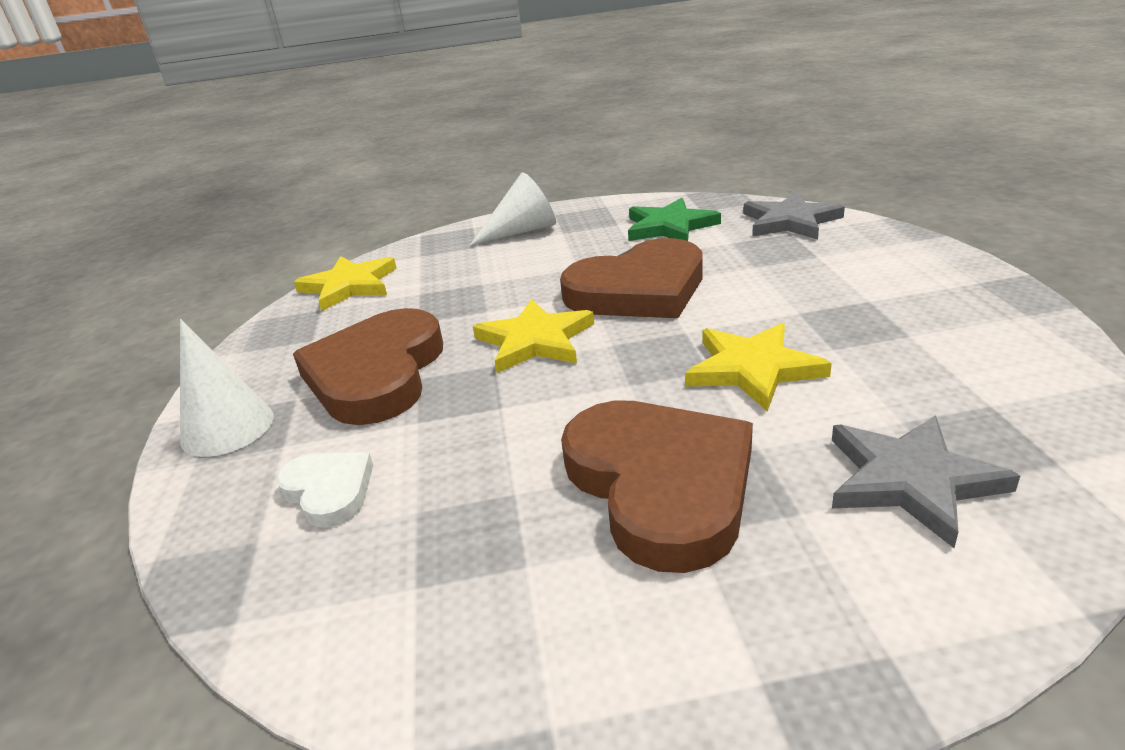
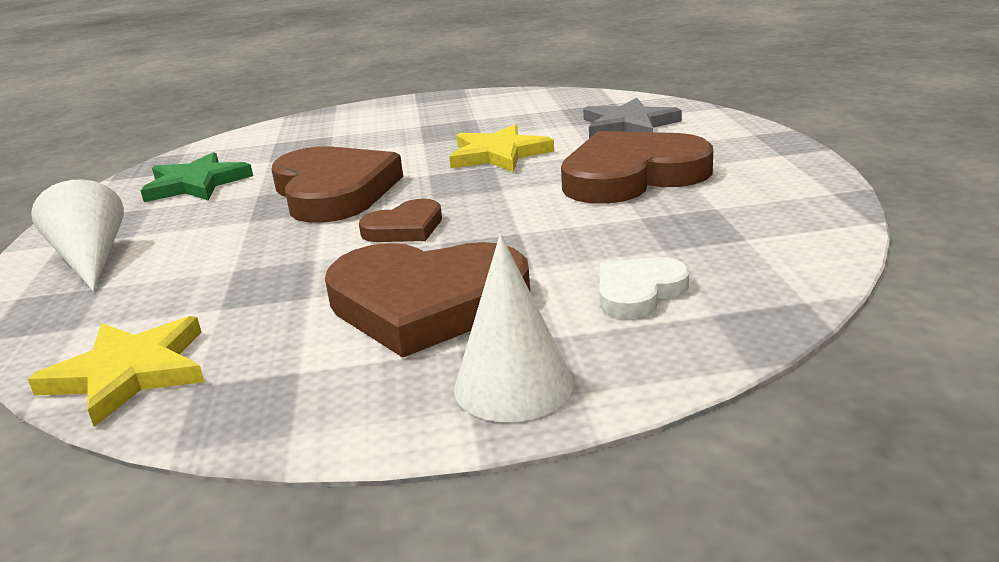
camera: 90 degrees left, 5 degrees down
(535, 340) = (405, 228): yellow star -> brown heart
(790, 221) = (250, 141): grey star -> none

